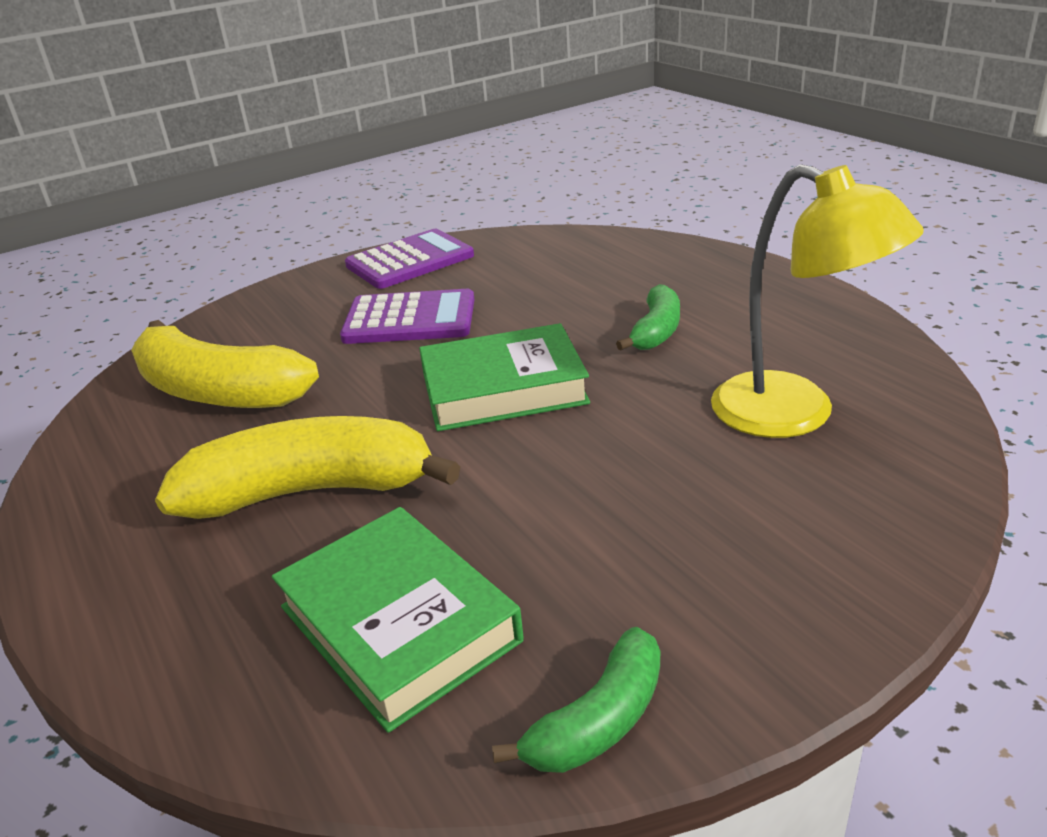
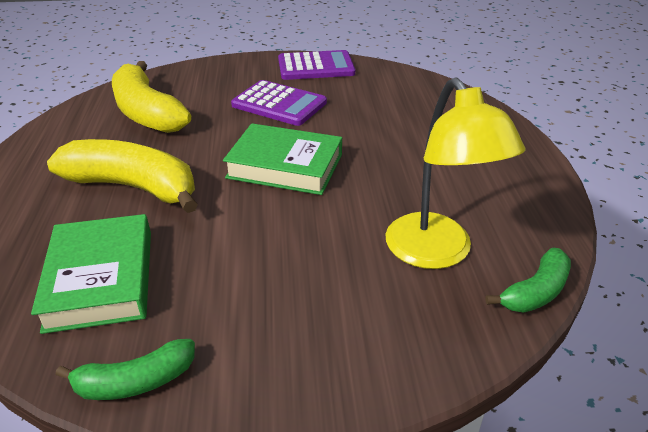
camera: 25 degrees right, 5 degrees up
(656, 331) = (410, 163): green banana -> green banana (535, 291)

